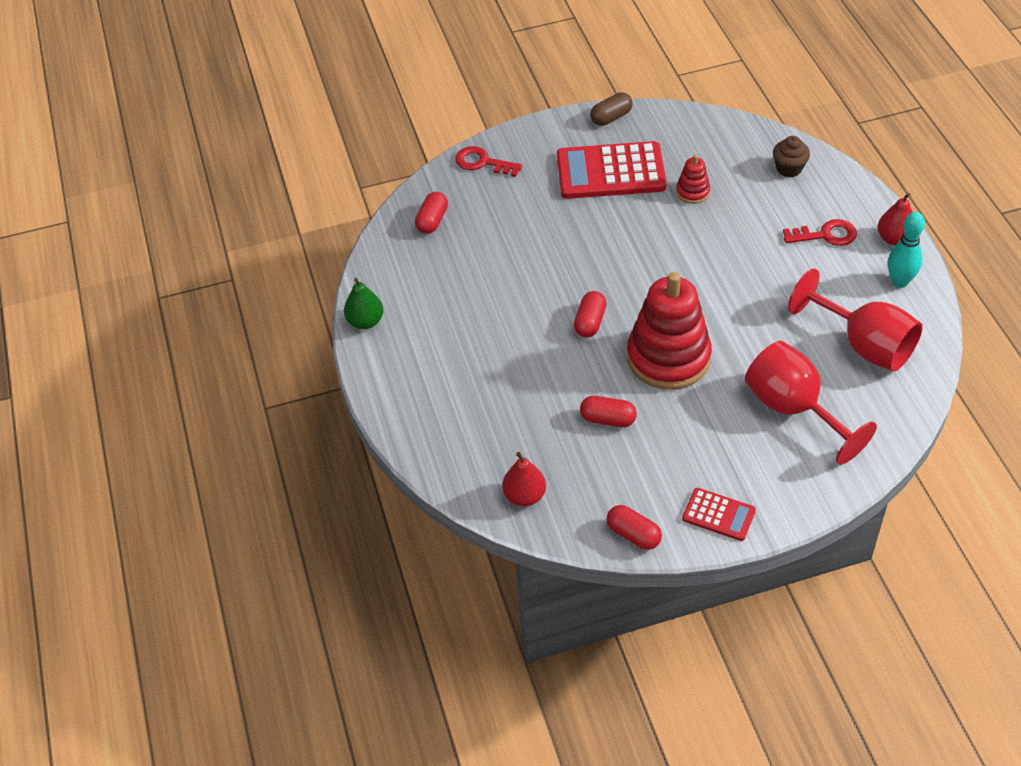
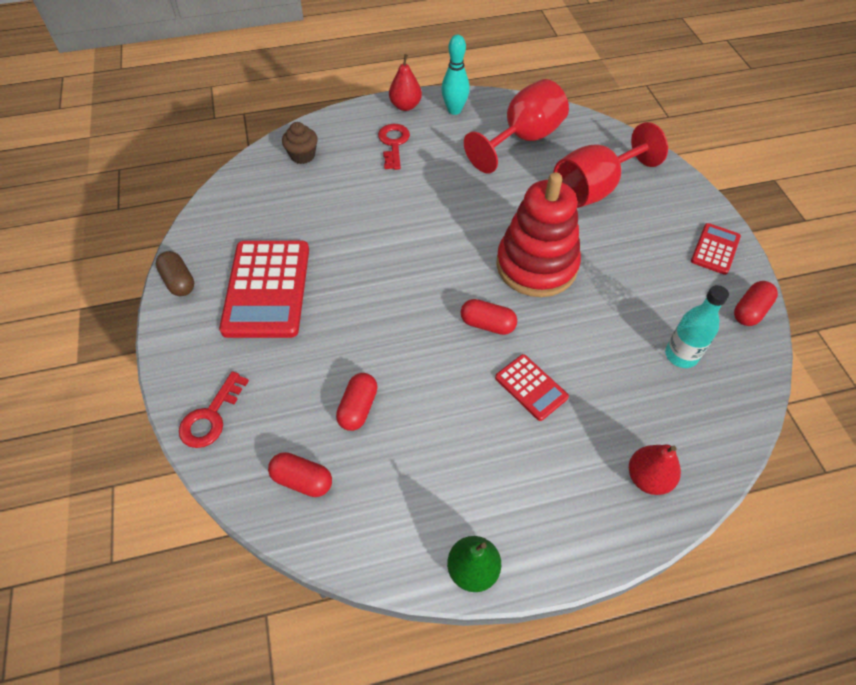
camera: 90 degrees left, 5 degrees up
(524, 354) = (531, 387): none -> red calculator
(524, 496) = (722, 397): red pear -> red pear (648, 478)
(570, 468) = (681, 355): none -> turquoise bottle
(608, 419) = (616, 319): red capsule -> red capsule (358, 408)
(692, 192) = (316, 225): red stacking toy -> none

